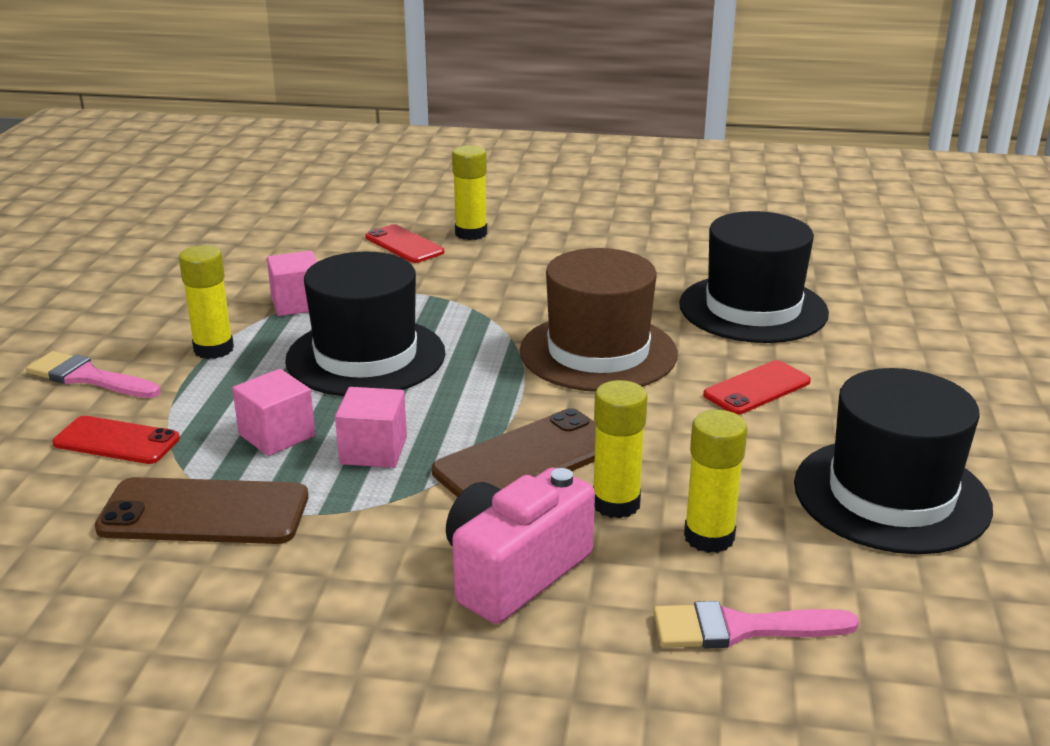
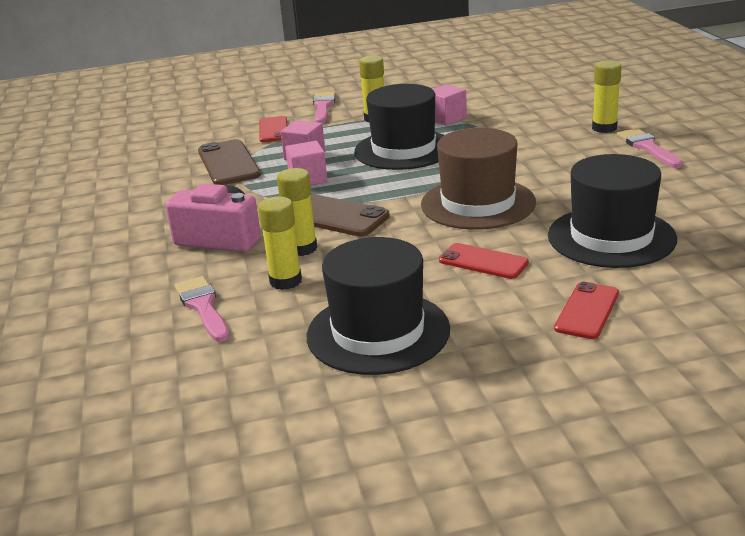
camera: 70 degrees right, 0 degrees up
(404, 245) = (559, 118): red phone -> red phone (587, 311)
(552, 231) = (647, 147): none -> pink brush

